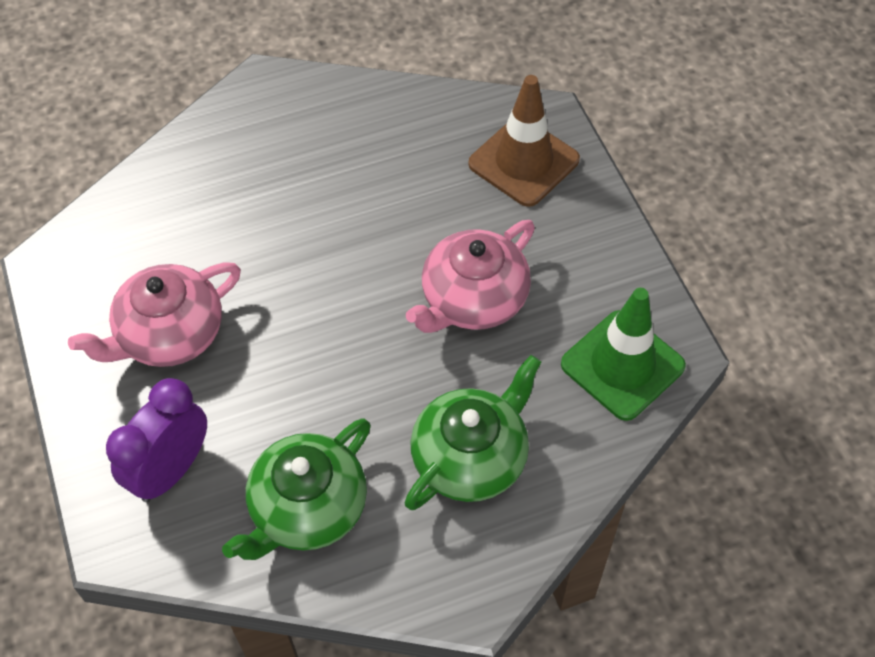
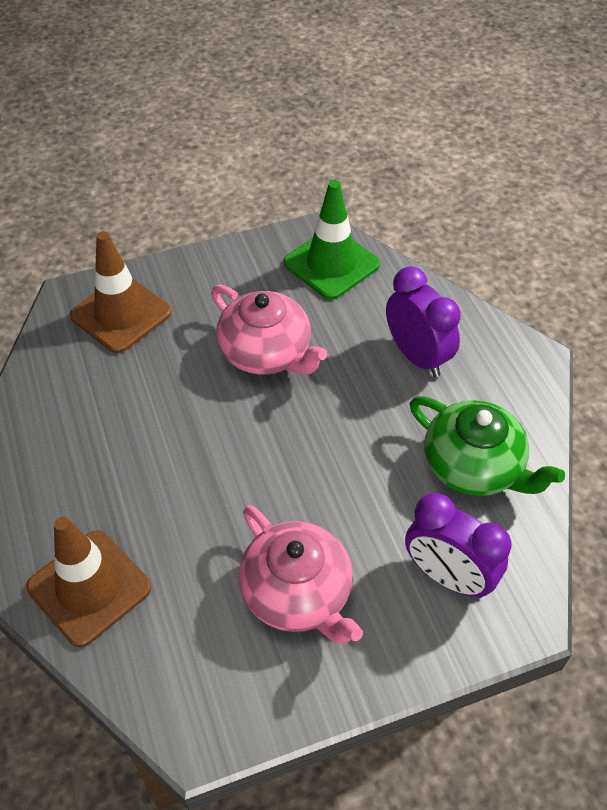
camera: 90 degrees left, 5 degrees down
(195, 173) = (89, 587): none -> brown traffic cone
(471, 457) = (417, 356): green teapot -> purple clock

